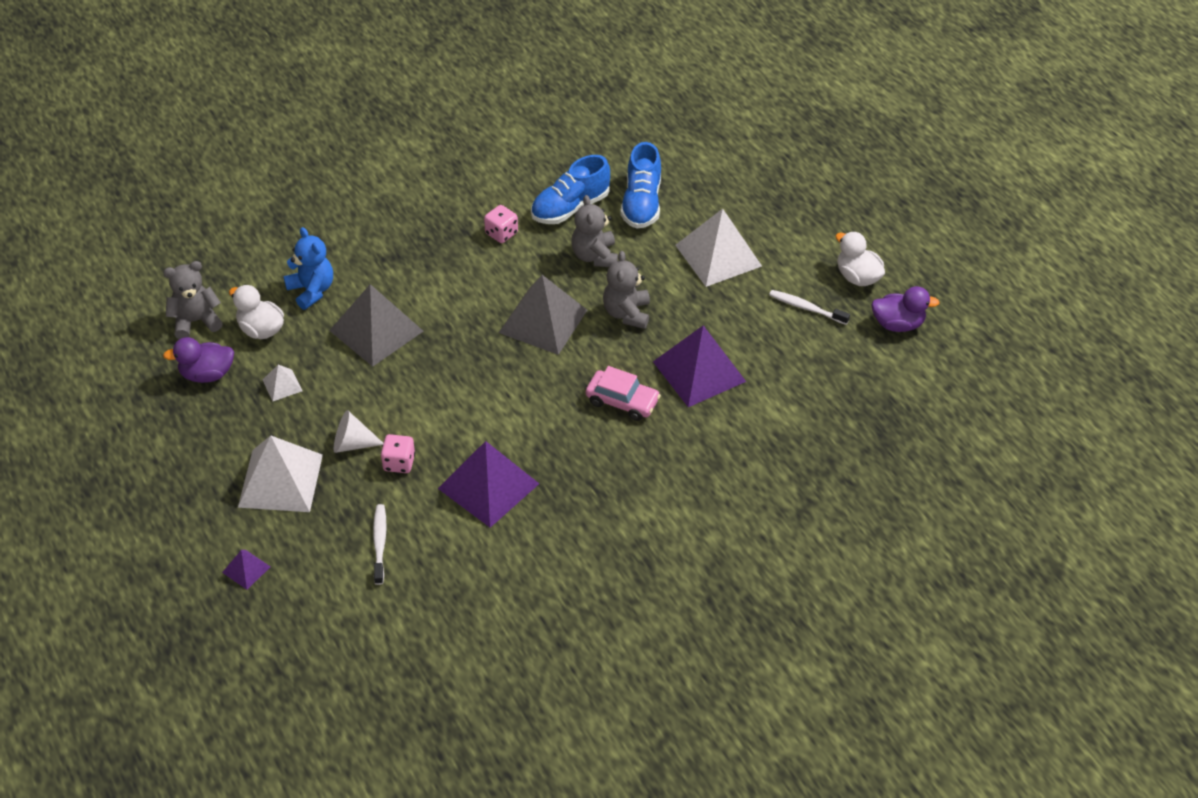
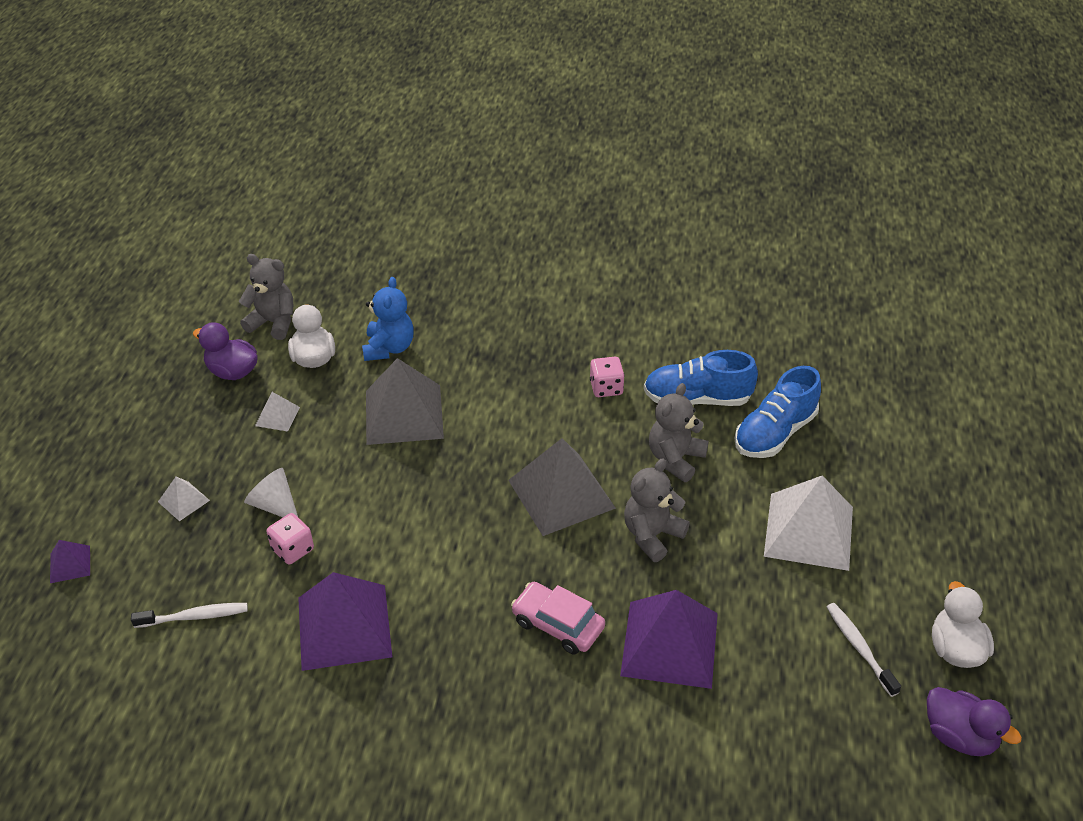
camera: 40 degrees right, 5 degrees down
(280, 480) = (183, 501): white pyramid -> white pyramid, size x0.46
(380, 543) = (195, 616): white toothbrush -> white toothbrush turned 45 degrees clockwise
(622, 401) = (558, 624): pink car -> pink car turned 150 degrees clockwise

